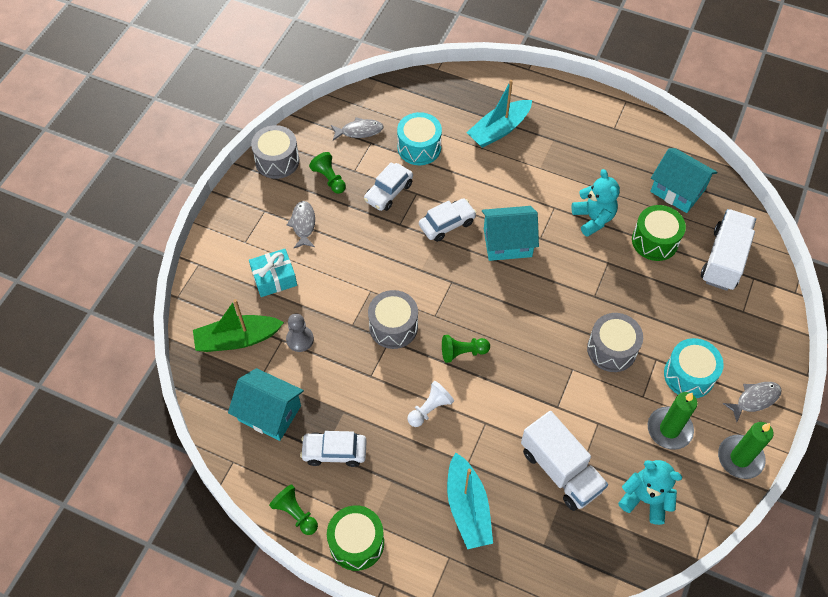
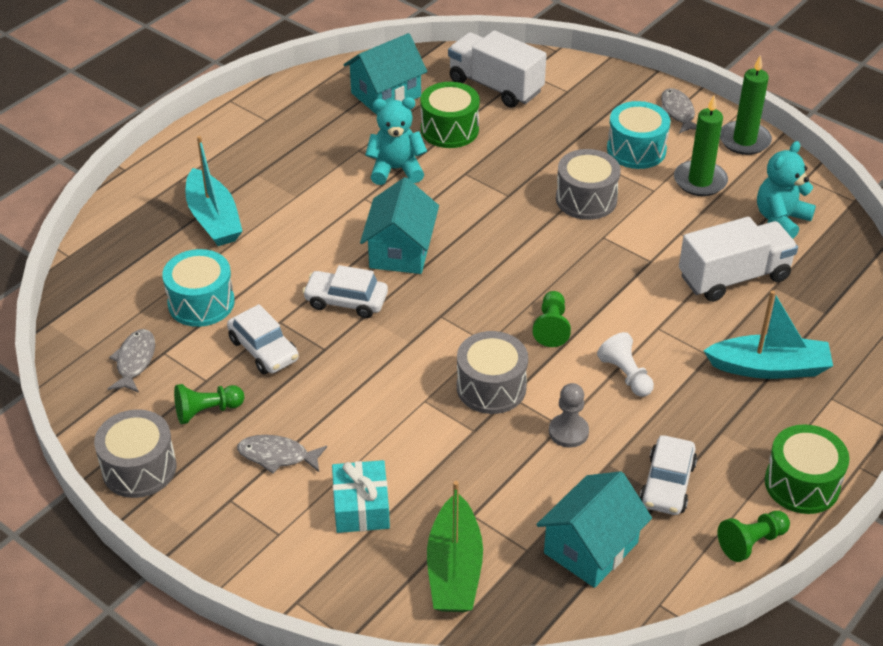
camera: 75 degrees left, 15 degrees down
(300, 339) = (479, 493): grey pawn -> grey pawn (568, 432)
(447, 224) = (346, 301): white car -> white car turned 60 degrees counterclockwise

